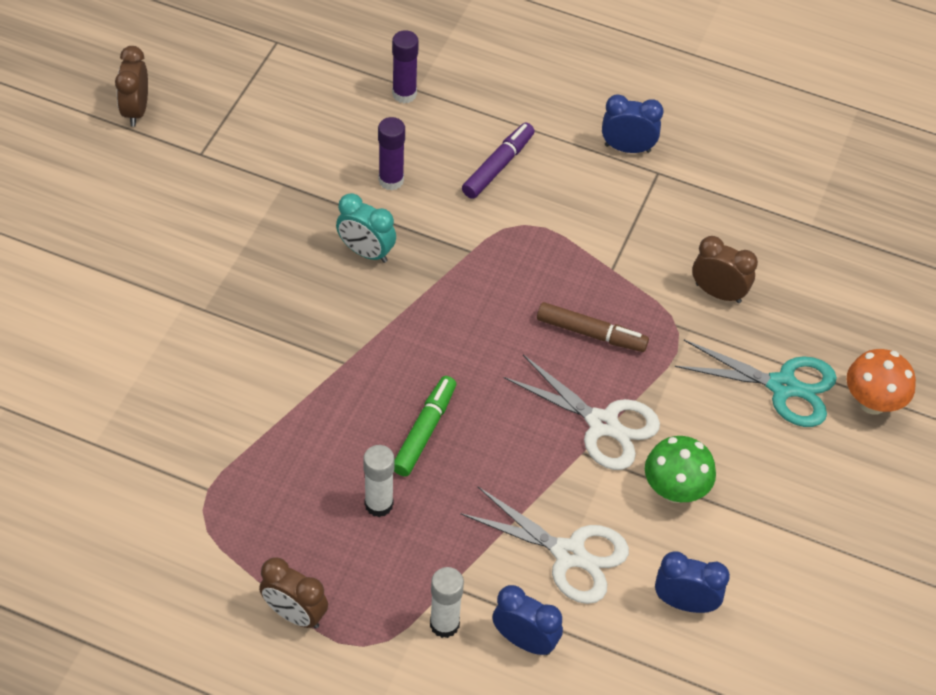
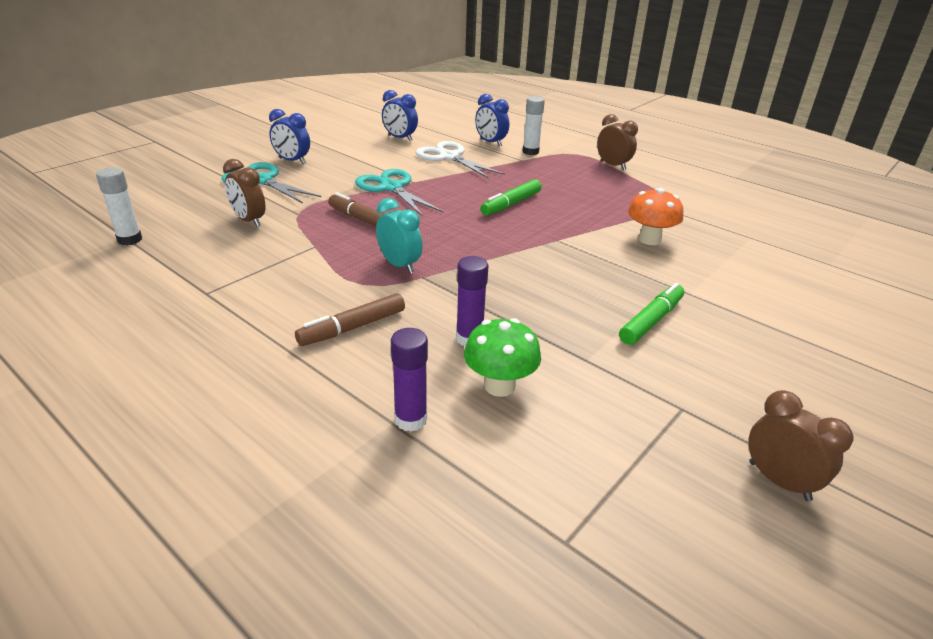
camera: 160 degrees left, 20 degrees down
(136, 110) = (779, 481): brown clock -> brown clock turned 60 degrees counterclockwise
(226, 247) = (651, 321): none -> green marker
(366, 252) = (517, 293): turquoise clock -> turquoise clock (399, 265)
(379, 504) = (553, 186): white glue stick -> white glue stick (130, 240)
(498, 166) = (352, 328): purple marker -> brown marker
(602, 424) = (391, 188): white scissors -> turquoise scissors
(627, 148) = (212, 315): blue clock -> blue clock (292, 161)
(675, 490) = (370, 163): green mushroom -> green mushroom (499, 386)
(872, 402) = (215, 167): orange mushroom -> orange mushroom (649, 239)

